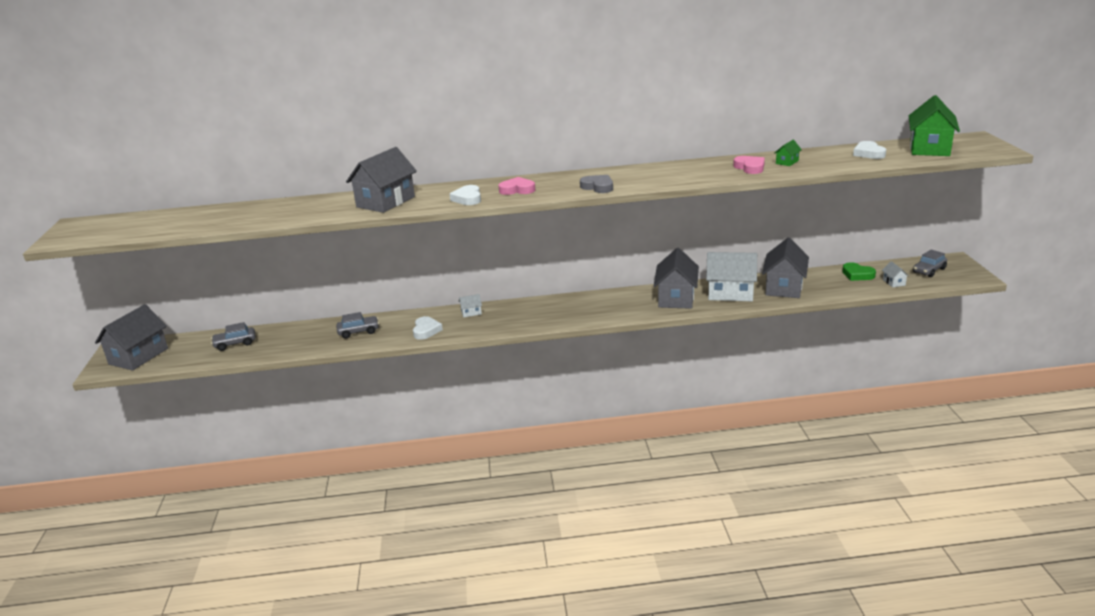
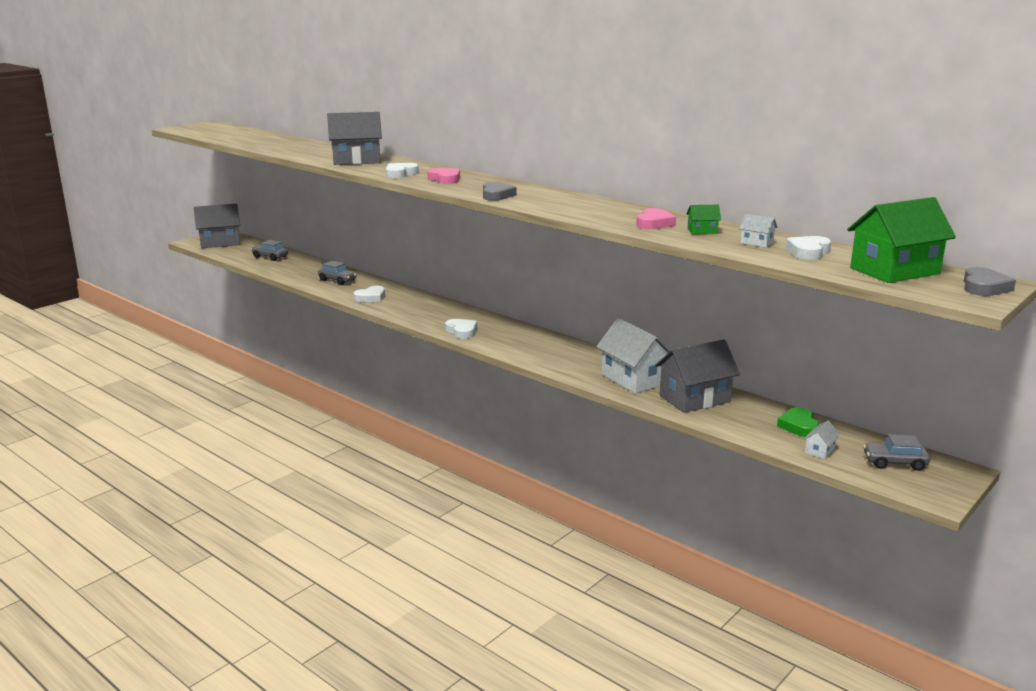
camera: 45 degrees right, 5 degrees down
(471, 312) = (422, 300): white house -> white house (756, 243)
(559, 319) = (462, 331): none -> white heart
(676, 298) = (581, 360): grey house -> none
(980, 142) = (984, 287): none -> grey heart

